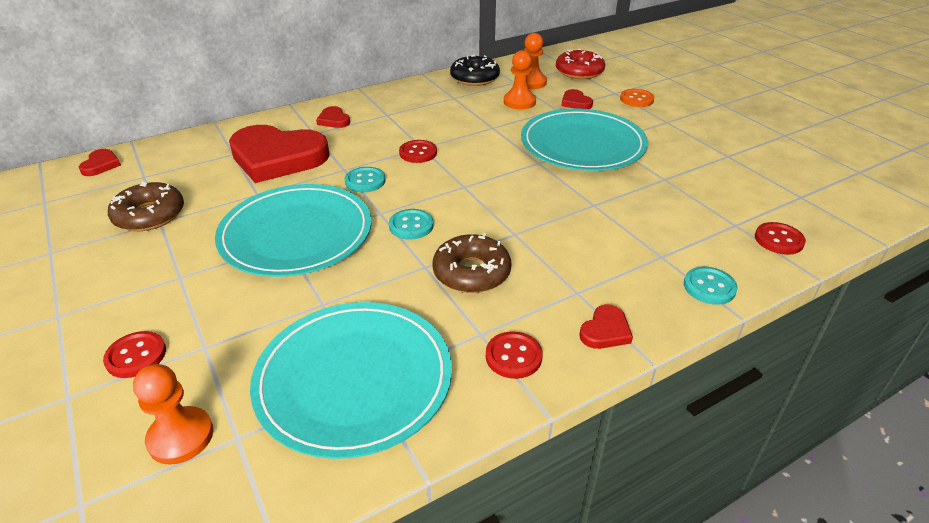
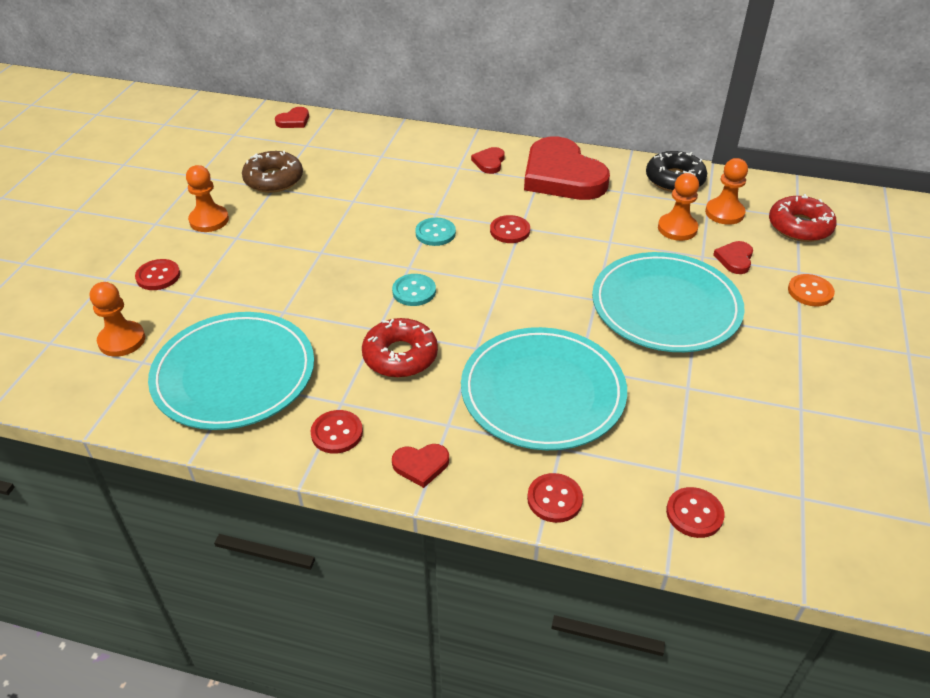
camera: 45 degrees right, 5 degrees up
(125, 279) = (209, 220): none -> orange pawn
(277, 158) = (404, 176): red heart -> red heart (562, 176)
(296, 234) = (335, 249): turquoise plate -> turquoise plate (542, 392)
(471, 272) = (400, 356): brown donut -> red donut
(709, 287) = (554, 499): turquoise button -> red button

